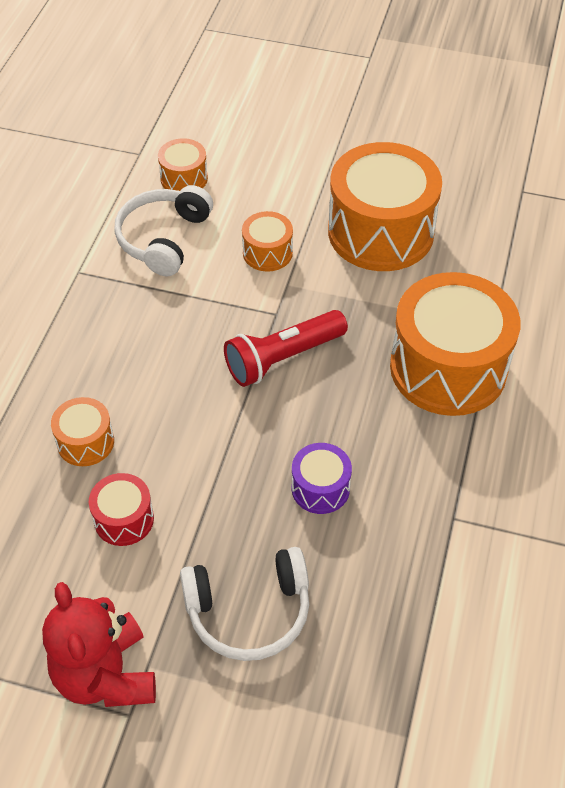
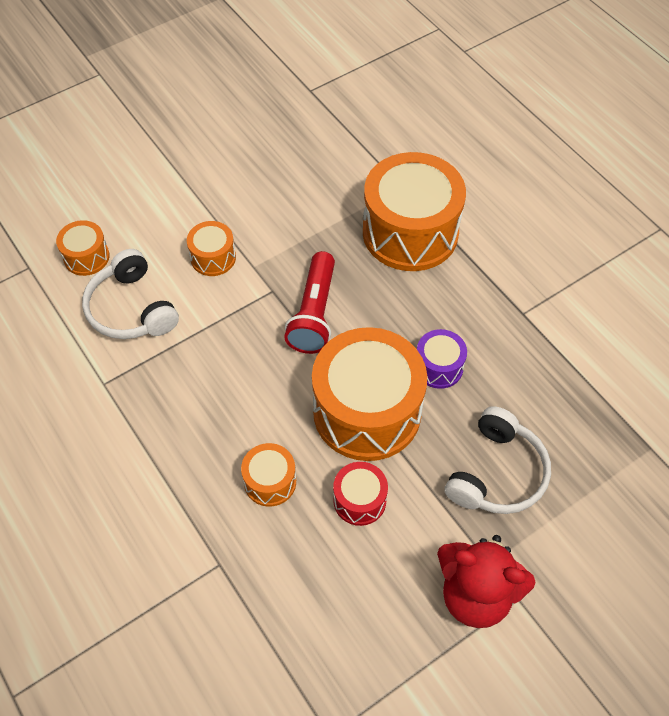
camera: 50 degrees left, 5 degrees up
(380, 232) = (263, 184): orange drum -> orange drum (367, 411)

